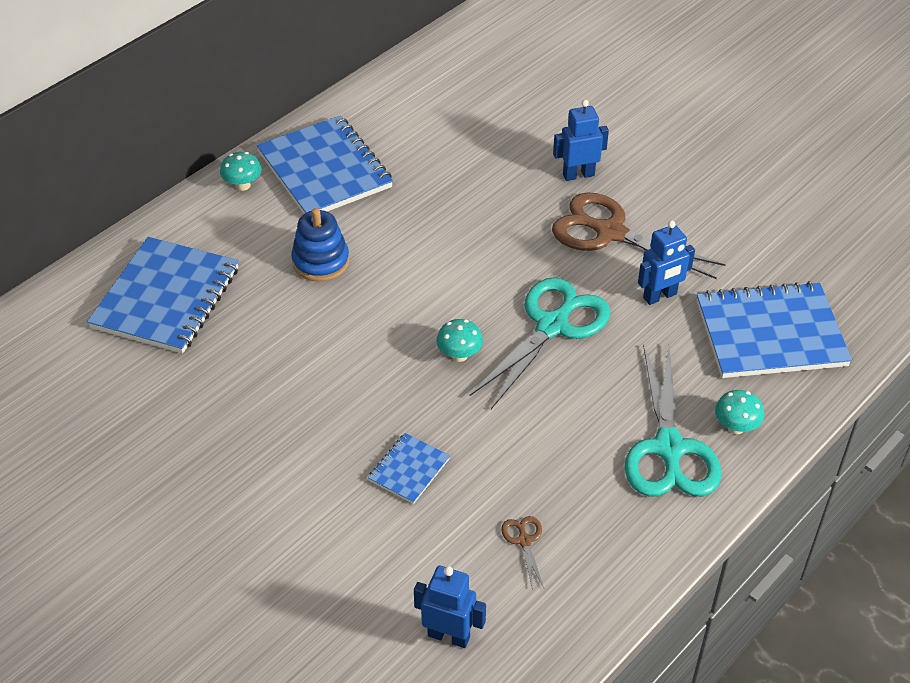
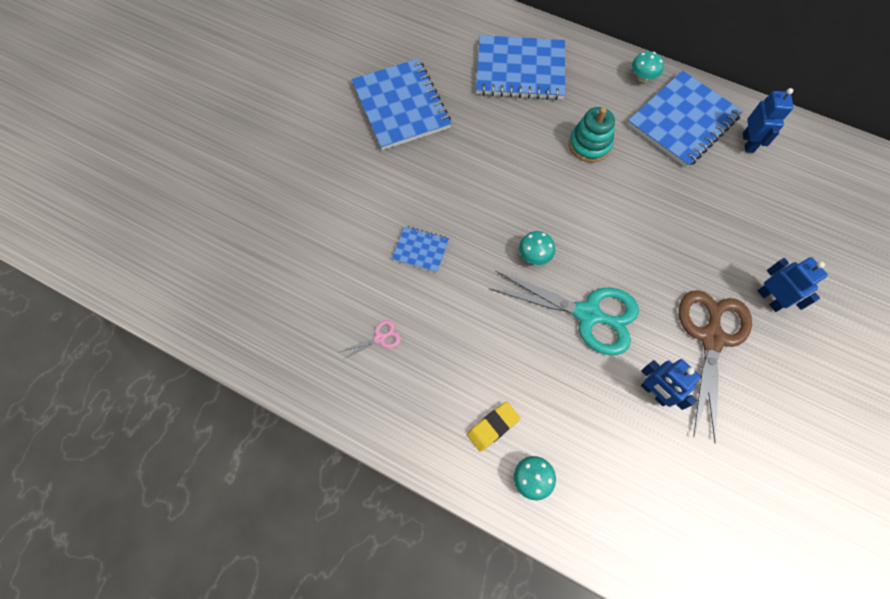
camera: 75 degrees right, 20 degrees up
(320, 261) = (589, 145): blue stacking toy -> turquoise stacking toy
(449, 636) = (294, 308): blue robot -> blue robot (748, 142)
(524, 541) = (379, 338): brown scissors -> pink scissors
(669, 448) = (493, 427): turquoise scissors -> yellow eraser
(770, 334) = (648, 496): blue notebook -> blue notebook (401, 106)

